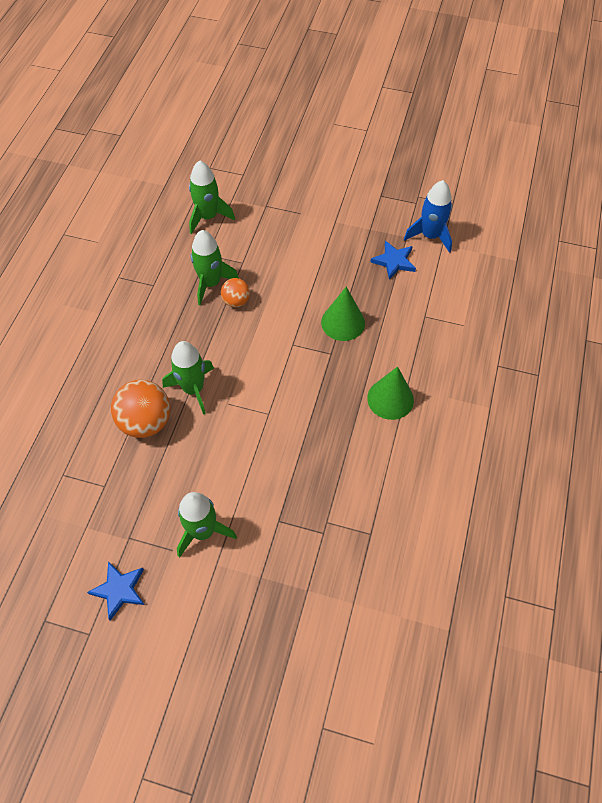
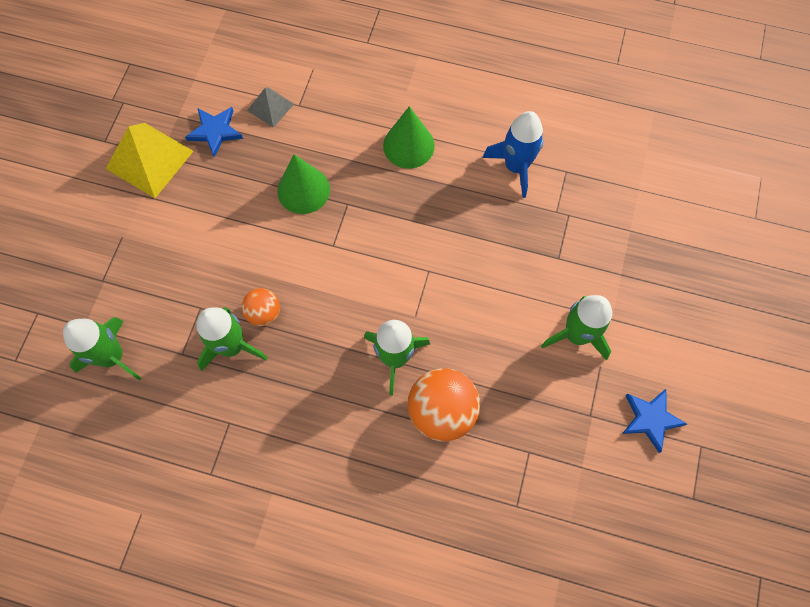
camera: 90 degrees left, 10 degrees up
(366, 223) = (149, 160): none -> yellow pyramid
(421, 296) = (270, 107): none -> grey pyramid
(430, 236) = (179, 91): blue rocket -> blue rocket (516, 166)

